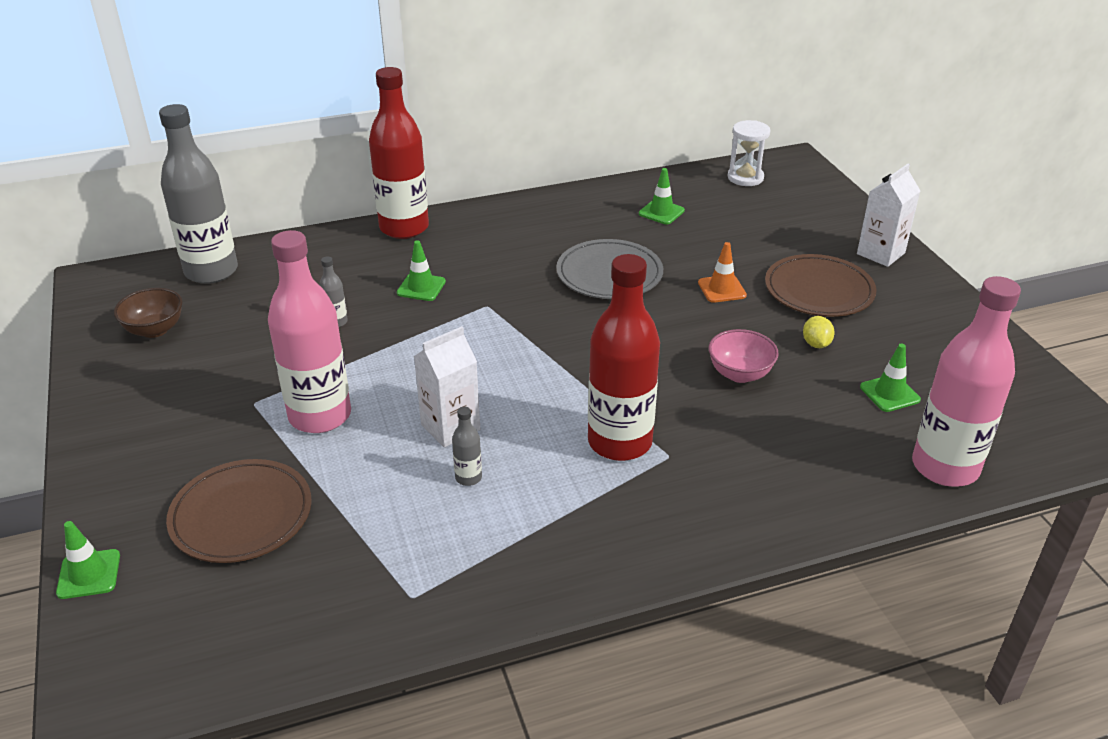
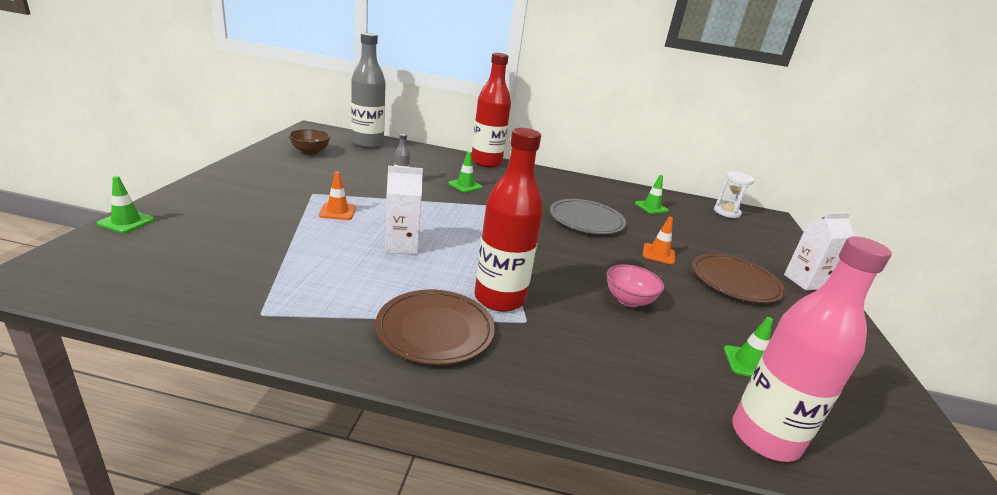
camera: 25 degrees right, 10 degrees down
(241, 515) = (234, 232): brown plate -> brown plate (435, 330)
(320, 416) = (337, 211): pink bottle -> orange traffic cone
(468, 478) = (379, 273): grey bottle -> none
(816, 344) = (707, 308): yellow lemon -> none

